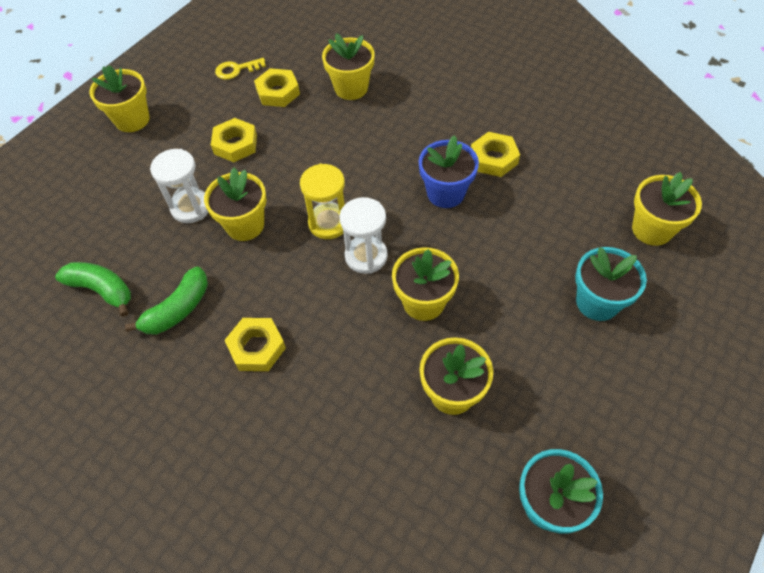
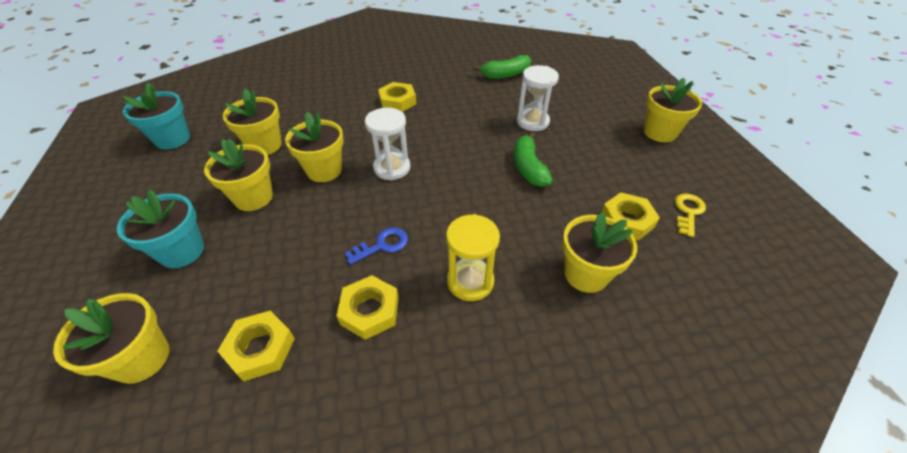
camera: 130 degrees right, 10 degrees down
(178, 309) = (459, 90): green banana -> green banana (528, 167)
(235, 144) = (577, 165): yellow nut -> yellow nut (260, 348)
(245, 225) = (489, 134): yellow flower pot -> yellow flower pot (253, 197)
(328, 223) = (441, 168): yellow hourglass -> yellow hourglass (470, 281)
(445, 193) = (382, 245): blue flower pot -> blue key

